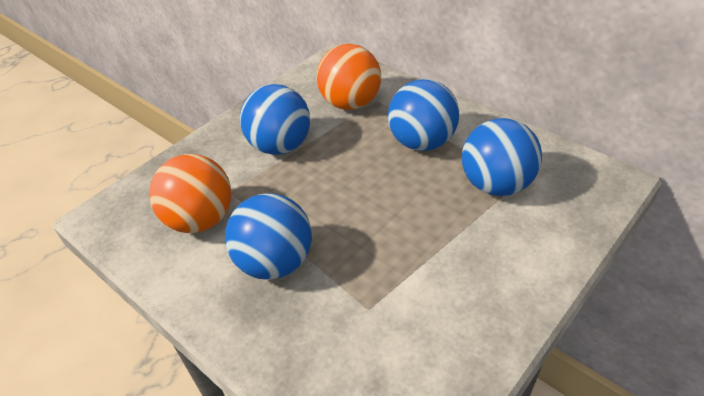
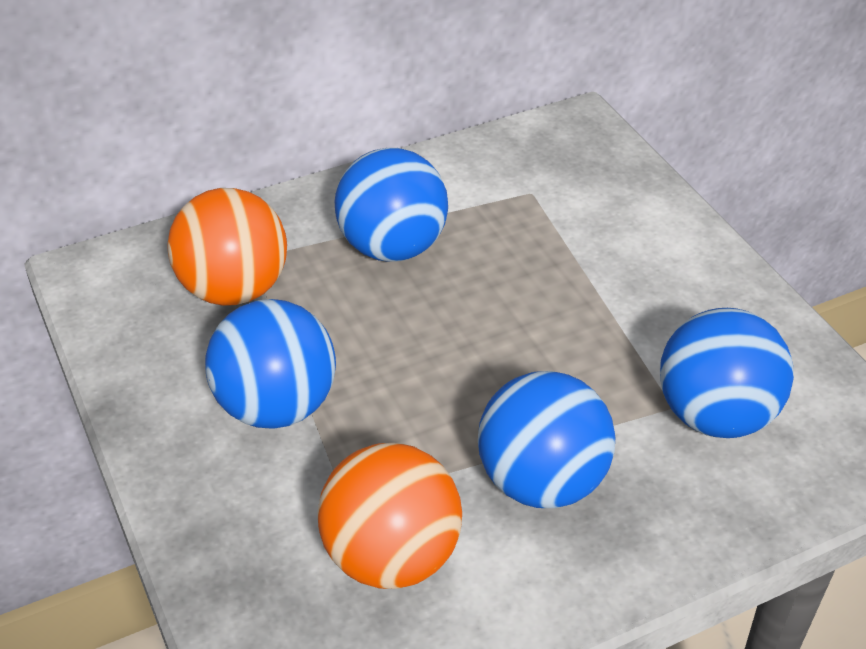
camera: 70 degrees left, 0 degrees up
(496, 185) = (526, 214): blue ball -> blue ball (715, 415)

